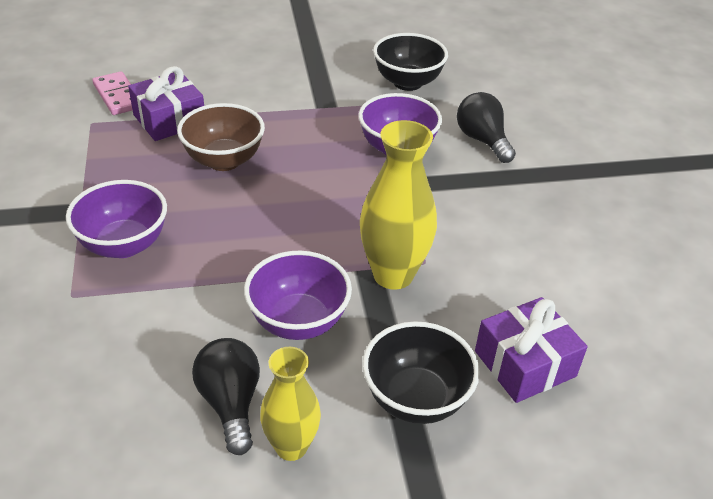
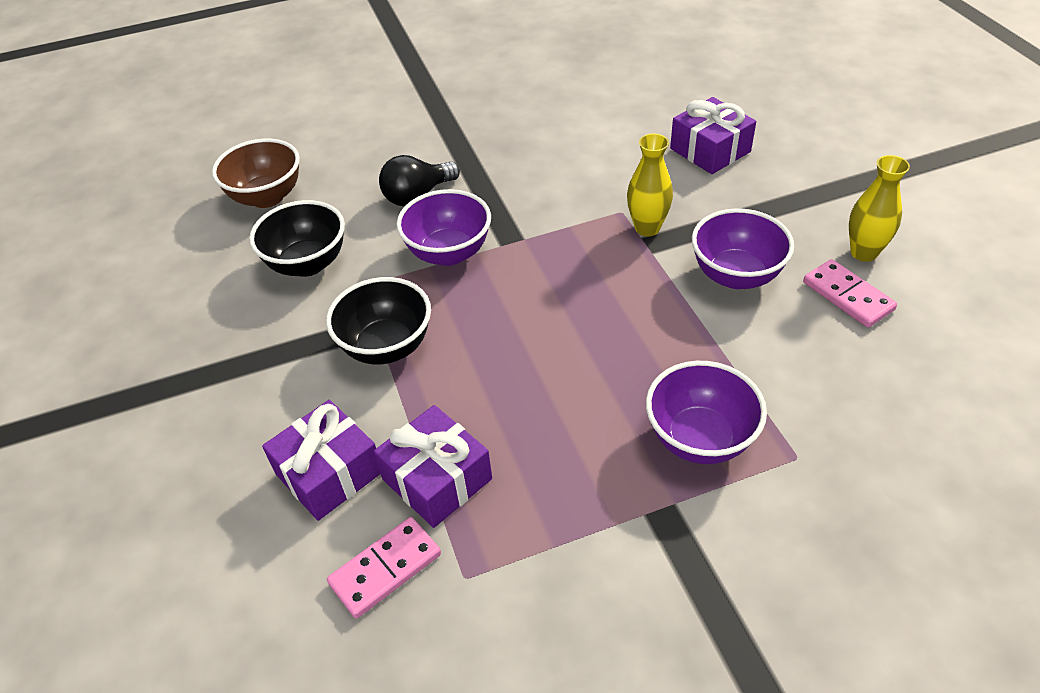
camera: 95 degrees left, 5 degrees up
(201, 81) = (329, 473): none -> purple gift
(224, 160) = (513, 393): brown bowl -> brown bowl (267, 197)
(231, 403) = (848, 296): black light bulb -> pink domino
(393, 275) = (647, 228): yellow vase -> yellow vase, size x0.65
(416, 399) = (777, 197): black bowl -> black bowl (387, 347)

